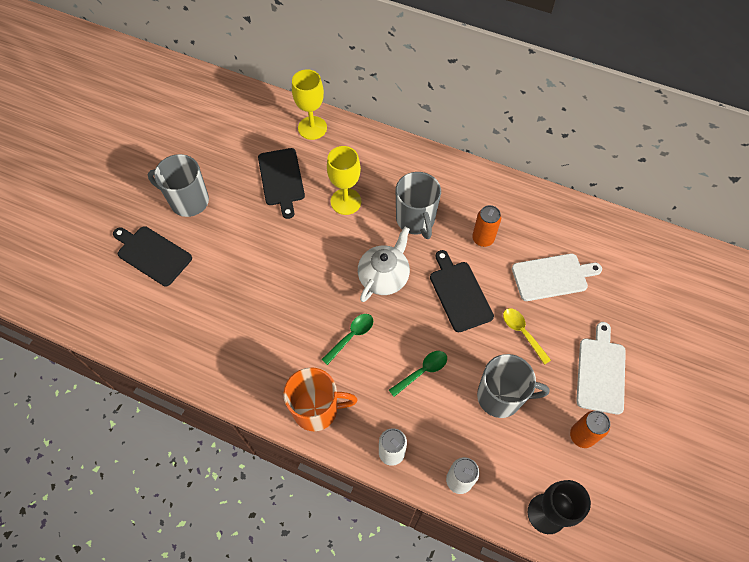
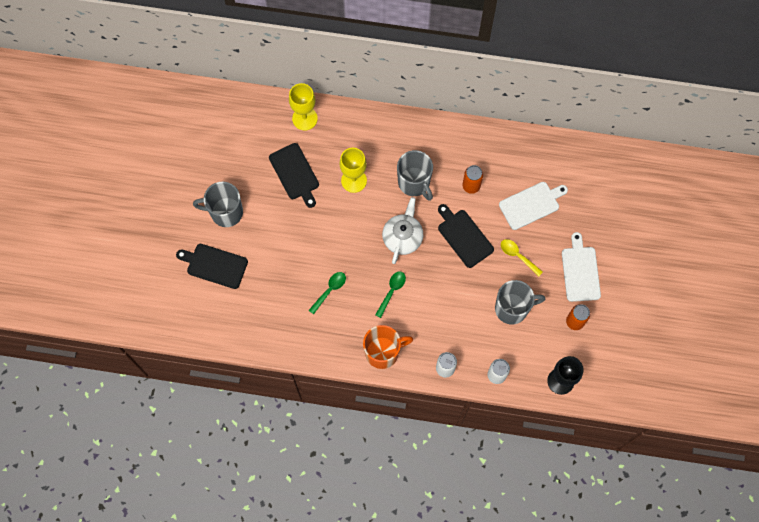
camera: 15 degrees left, 10 degrees up
(422, 371) = (451, 304): green spoon -> green spoon (329, 290)

